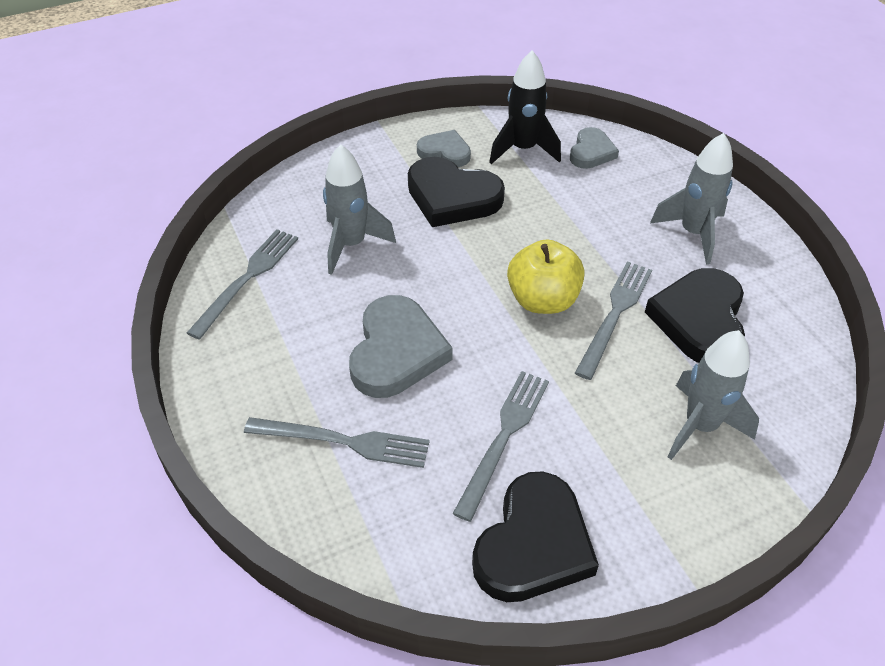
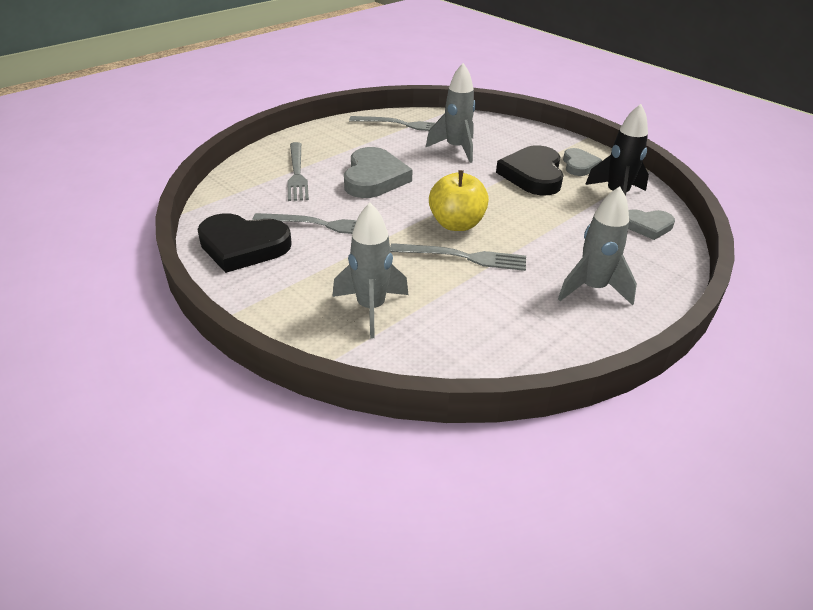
camera: 70 degrees right, 10 degrees down
(396, 352) = (374, 178): grey heart -> grey heart turned 75 degrees counterclockwise
(699, 320) = (486, 300): black heart -> none

